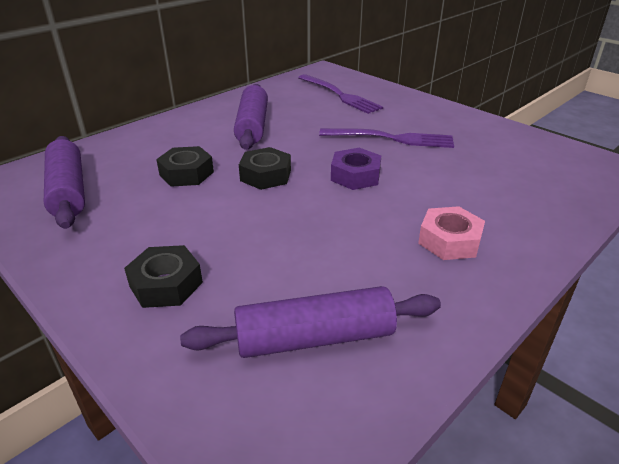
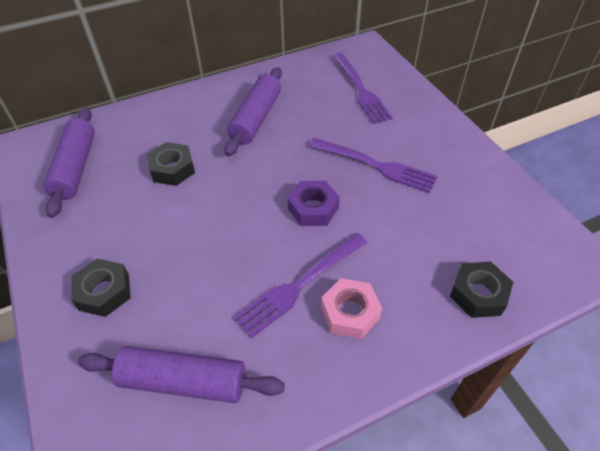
camera: 20 degrees right, 15 degrees up
(266, 175) = (235, 188): black nut -> black nut (478, 294)
(384, 232) = (299, 285): none -> purple fork

